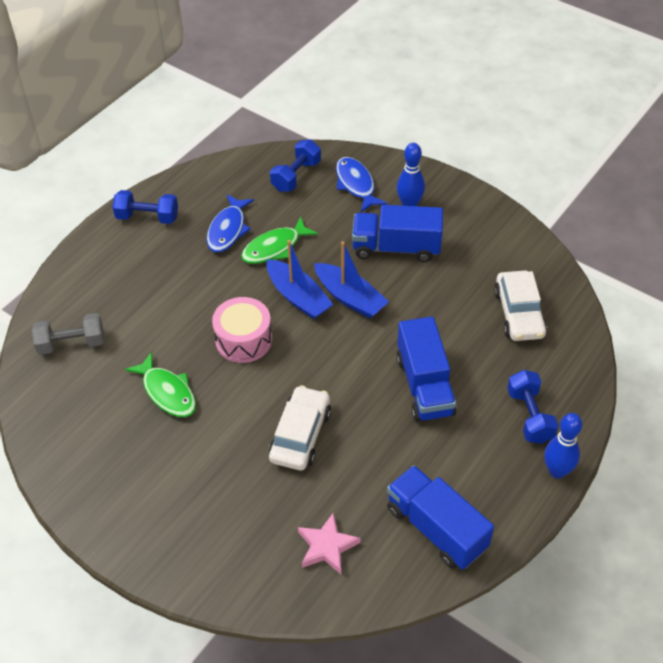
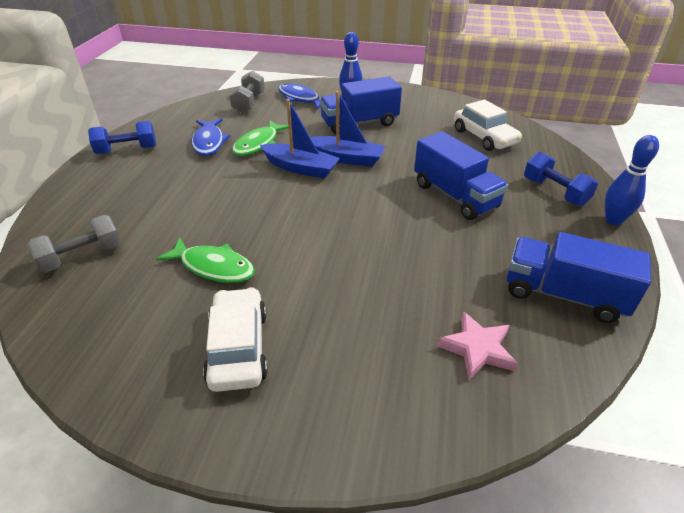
camera: 25 degrees left, 10 degrees down
(243, 340) = (269, 207): pink drum -> none
(296, 176) = (249, 103): blue dumbbell -> grey dumbbell
(300, 435) = (375, 261): white car -> white car (238, 347)

